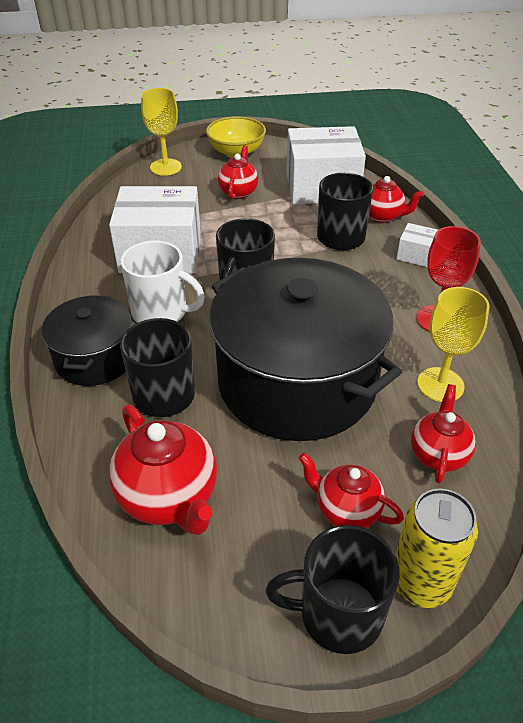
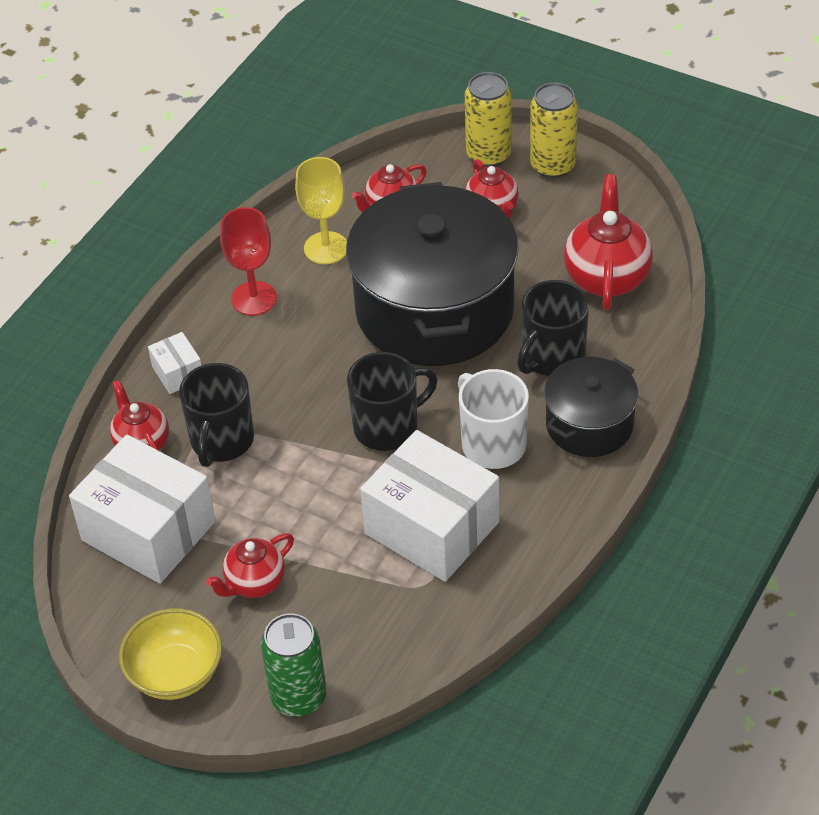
camera: 140 degrees left, 5 degrees up
(165, 167) = (298, 697): yellow goblet -> green can
(338, 614) = (552, 165): black mug -> yellow can

